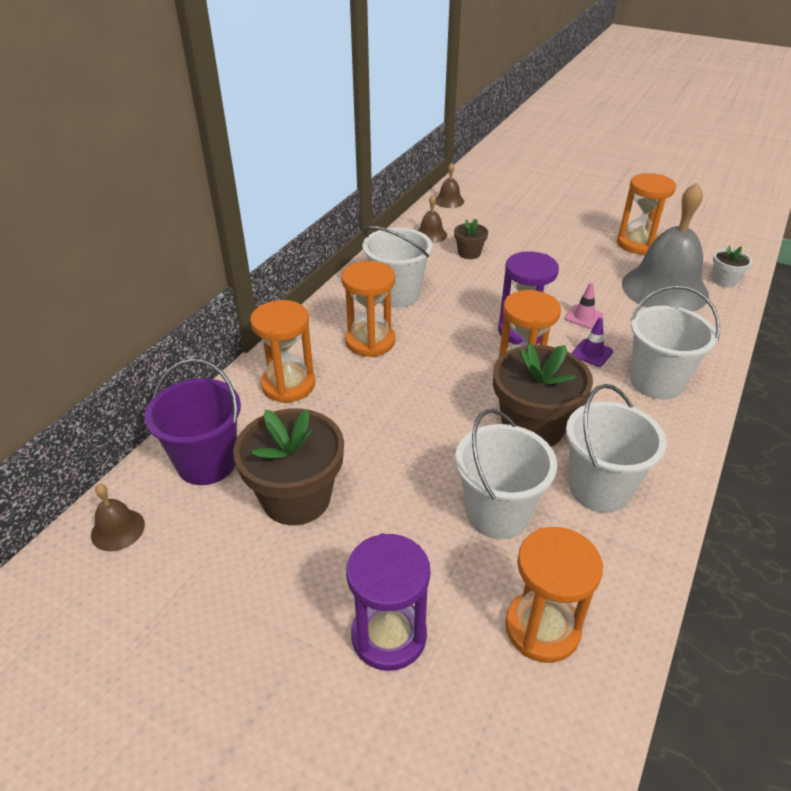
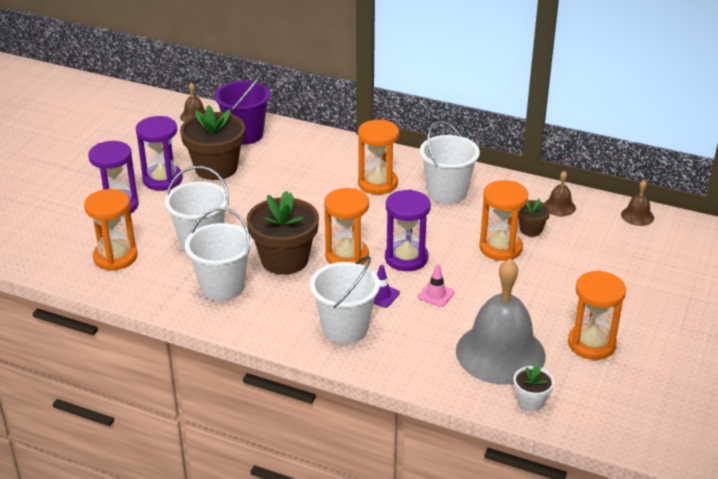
camera: 85 degrees right, 5 degrees down
(288, 385) = (321, 154): orange hourglass -> orange hourglass (500, 248)
(315, 570) = (162, 179): none -> purple hourglass

